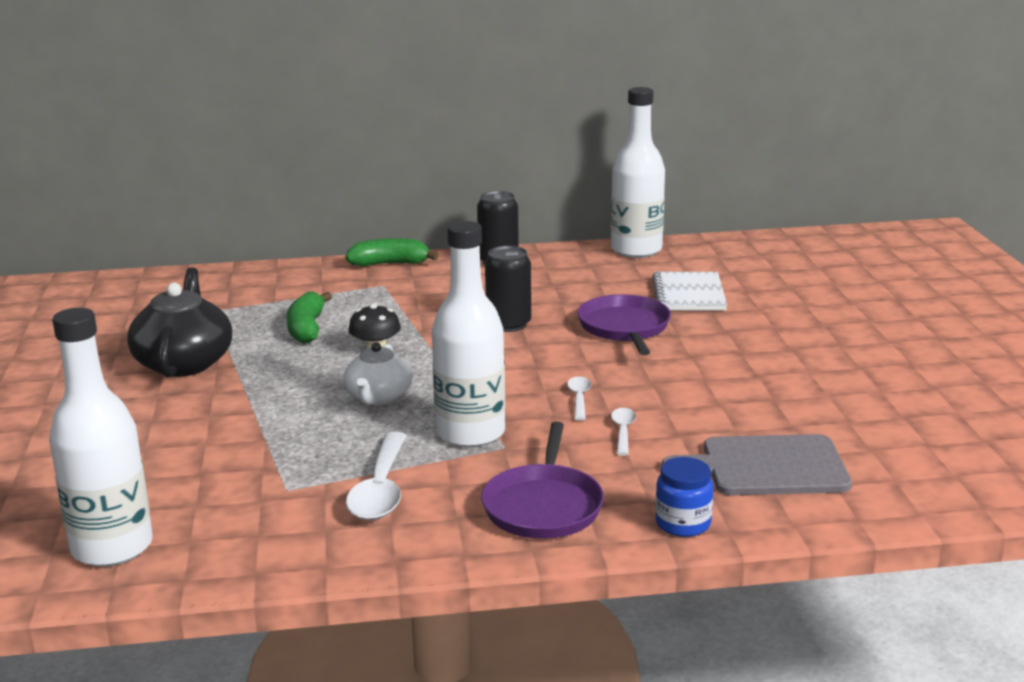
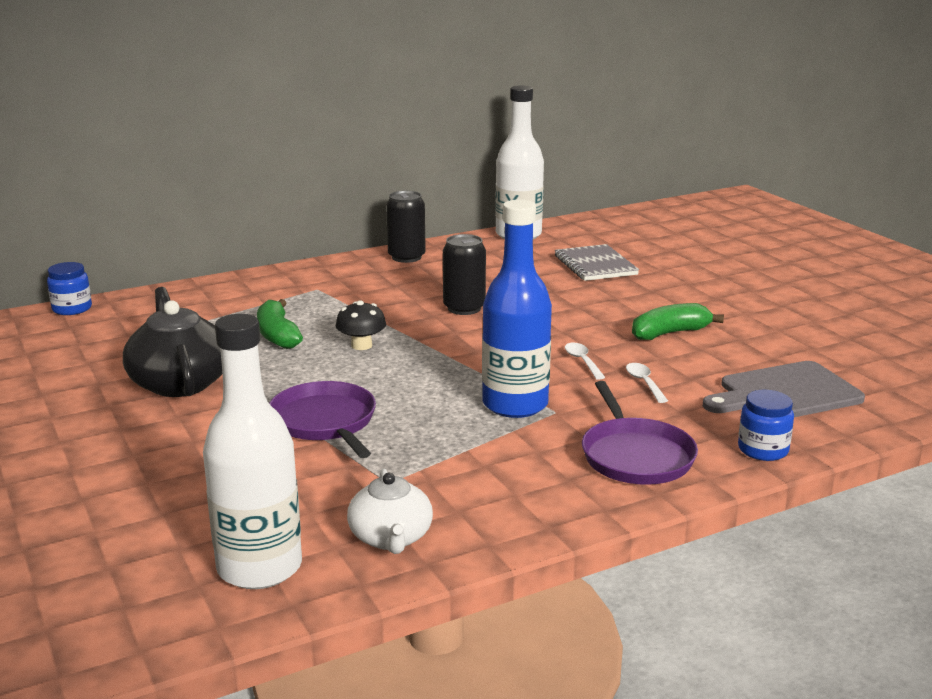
camera: 20 degrees left, 0 degrees up
(150, 277) = (72, 309): none -> blue jar
(378, 397) = (402, 386): white teapot -> white teapot (391, 538)
(380, 489) = (478, 467): white spoon -> none
(389, 264) = (307, 270): green banana -> green banana (669, 333)
(470, 433) = (515, 405): white bottle -> blue bottle
(624, 328) = (567, 298): purple pan -> purple pan (325, 422)
(689, 294) = (595, 265): white notebook -> grey notebook

